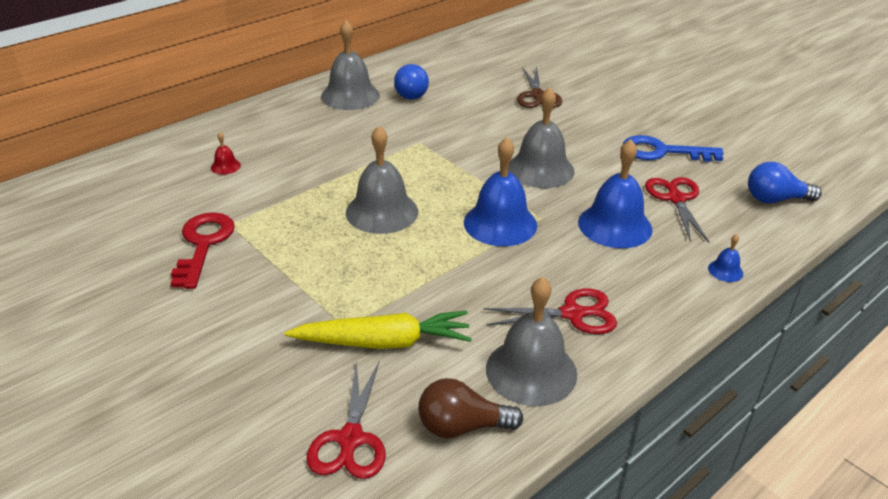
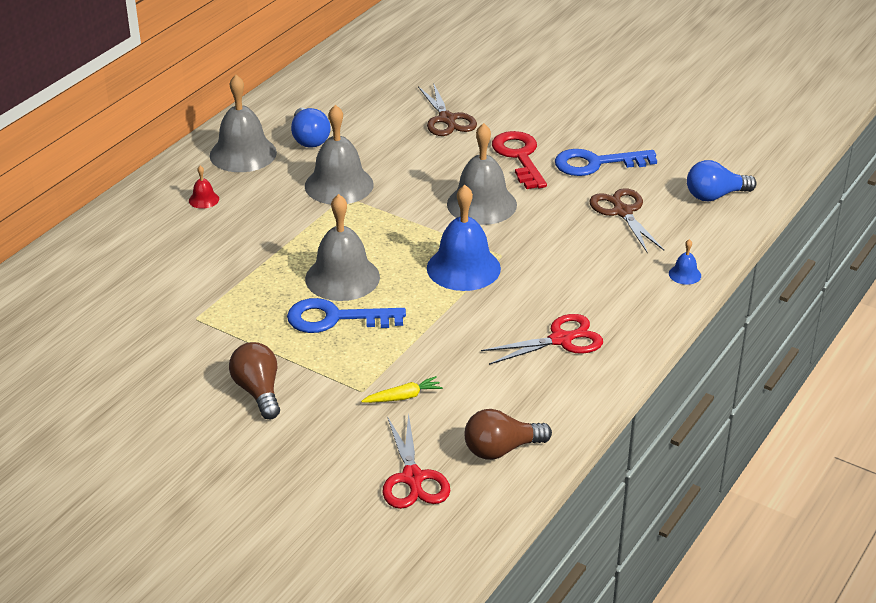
camera: 15 degrees left, 0 degrees up
(203, 244) = (181, 343): red key -> red key (519, 157)
(225, 166) = (153, 259): red bell -> red bell (204, 199)
(245, 306) = (258, 392): none -> brown light bulb
(356, 248) = (335, 318): none -> blue key
(383, 342) = (403, 397): yellow carrot -> yellow carrot, size x0.49
(531, 371) = (542, 394): grey bell -> grey bell (339, 185)
(615, 225) = (573, 250): blue bell -> none
(675, 198) = (622, 211): red scissors -> brown scissors

